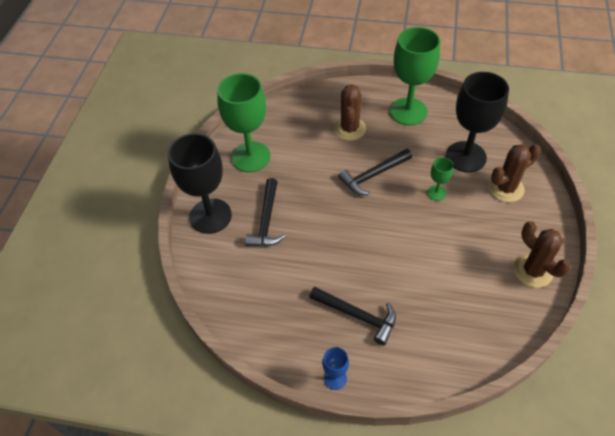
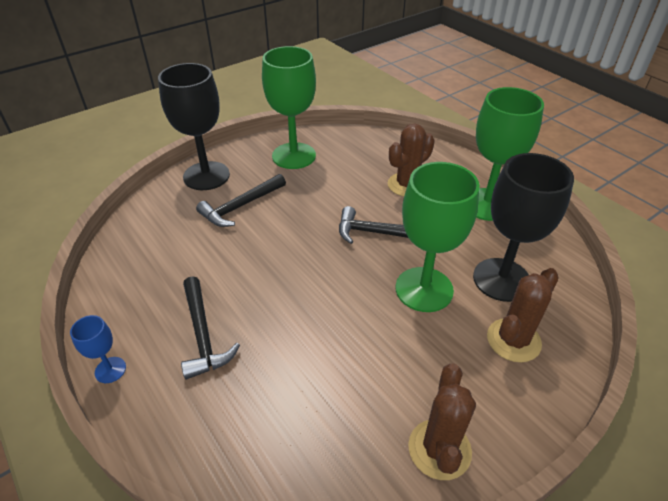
camera: 40 degrees right, 10 degrees down
(436, 193) = (424, 289): green goblet -> green goblet, size x2.20
(506, 188) = (513, 340): brown cactus -> brown cactus turned 60 degrees counterclockwise

